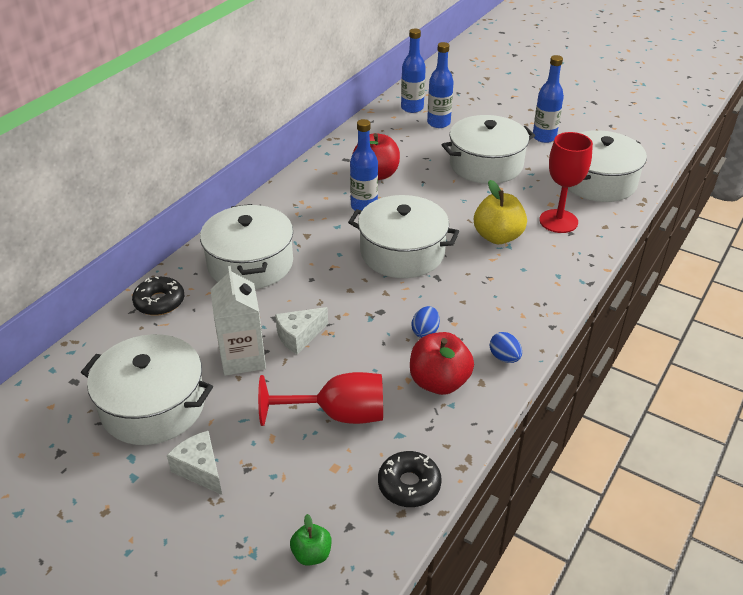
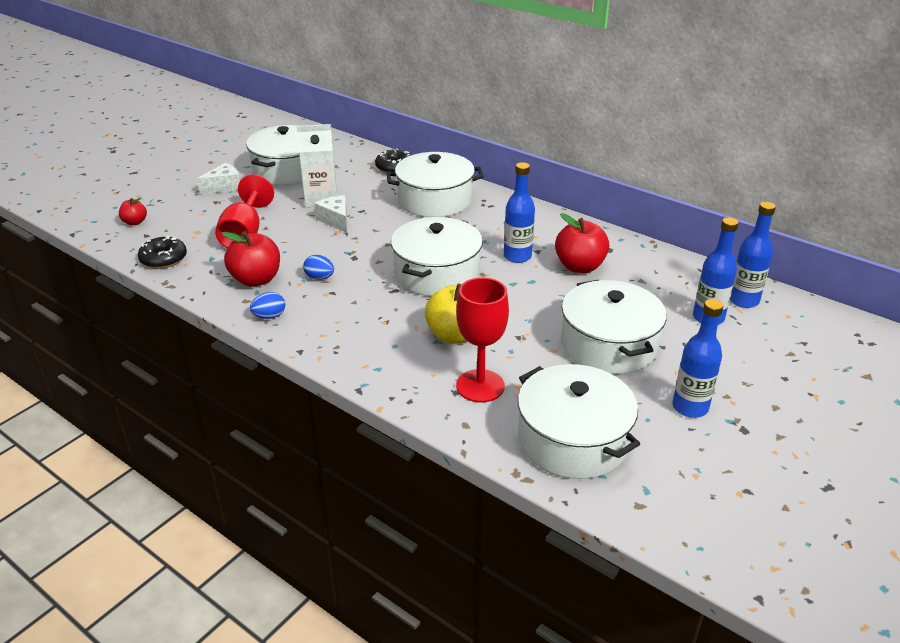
camera: 95 degrees right, 5 degrees down
(312, 554) = (135, 222): green apple -> red apple

